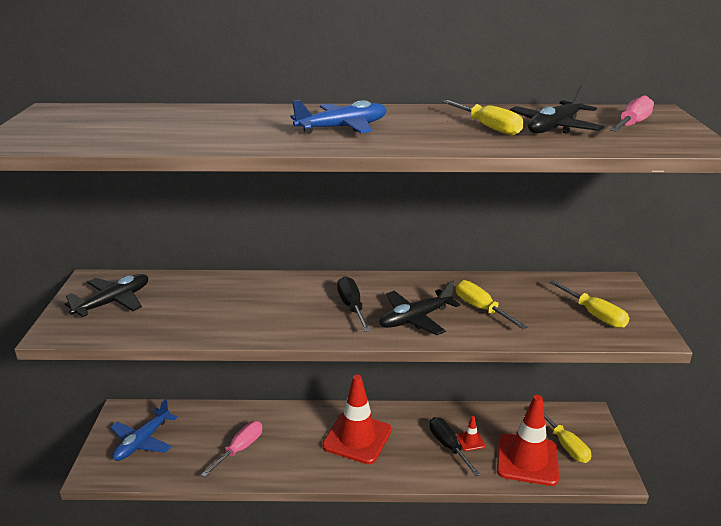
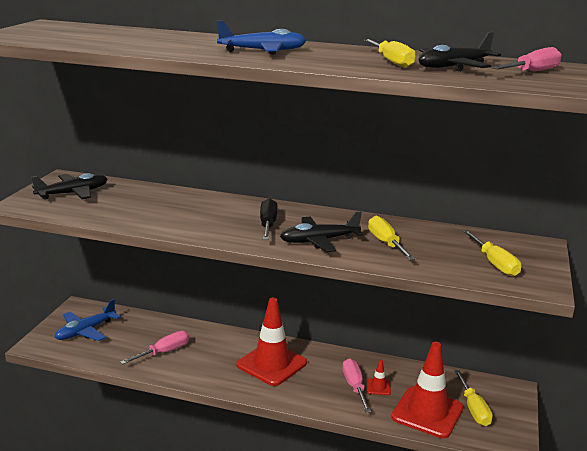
camera: 15 degrees right, 5 degrees down
(448, 446) = (354, 387): black screwdriver -> pink screwdriver

